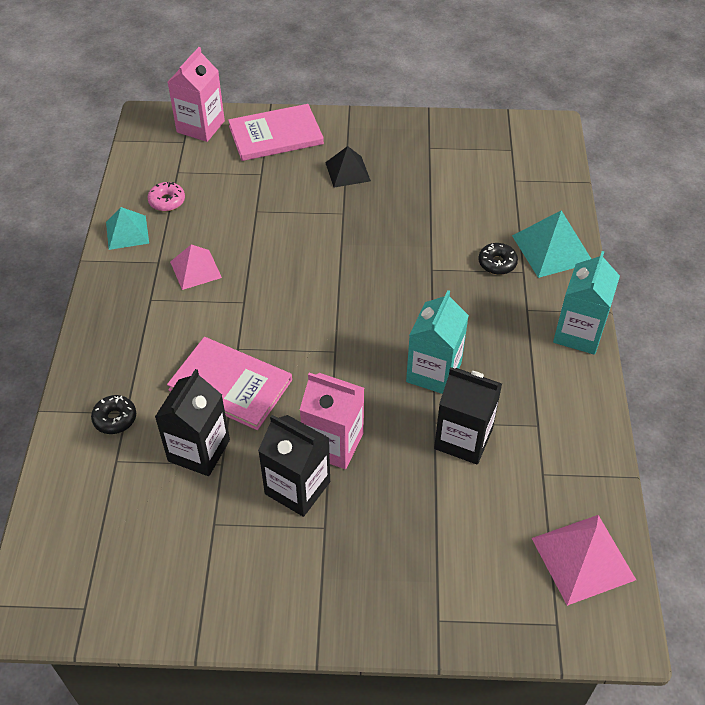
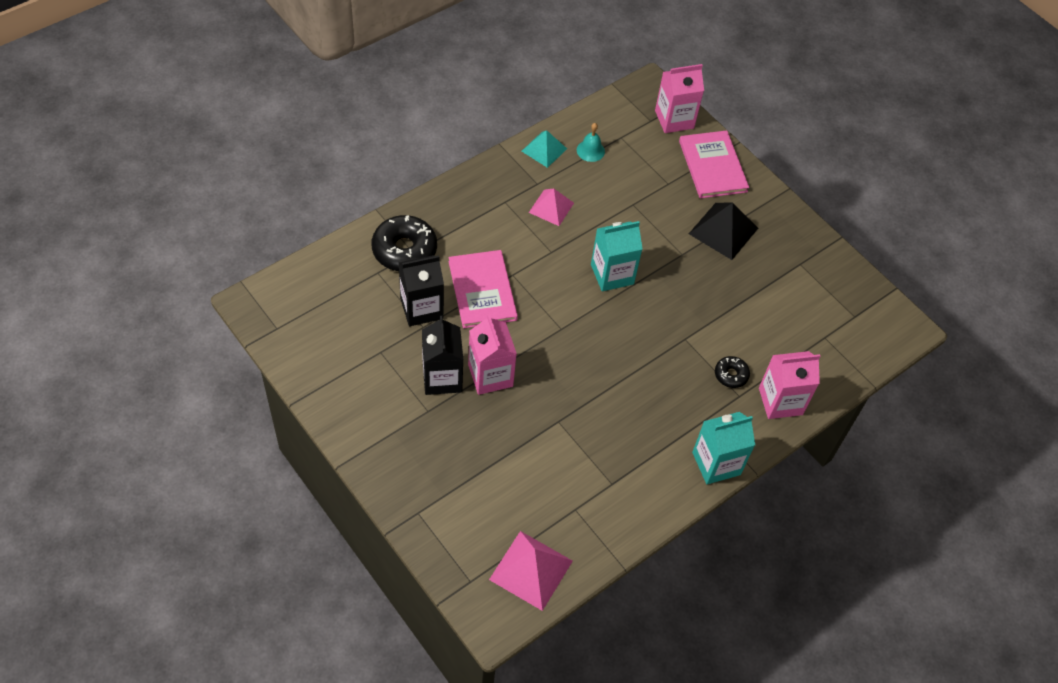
camera: 45 degrees right, 5 degrees up
(115, 418) = (404, 250): black donut -> black donut, size x1.94
(167, 201) = (590, 150): pink donut -> turquoise bell
(276, 135) = (712, 166): pink book -> pink book turned 45 degrees clockwise
(347, 171) = (723, 231): black pyramid -> black pyramid, size x1.50
(433, 372) = (597, 396): turquoise carton -> turquoise carton (612, 274)
(463, 439) = (560, 446): black carton -> none
(552, 248) = (780, 401): turquoise pyramid -> pink carton

